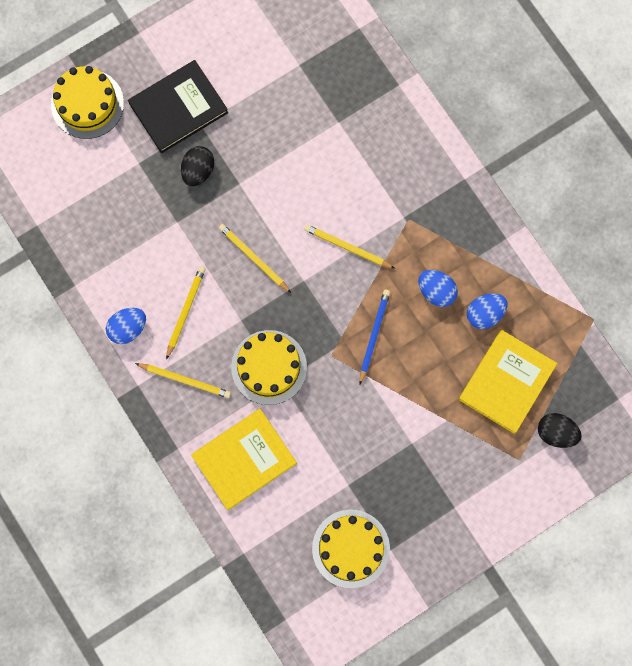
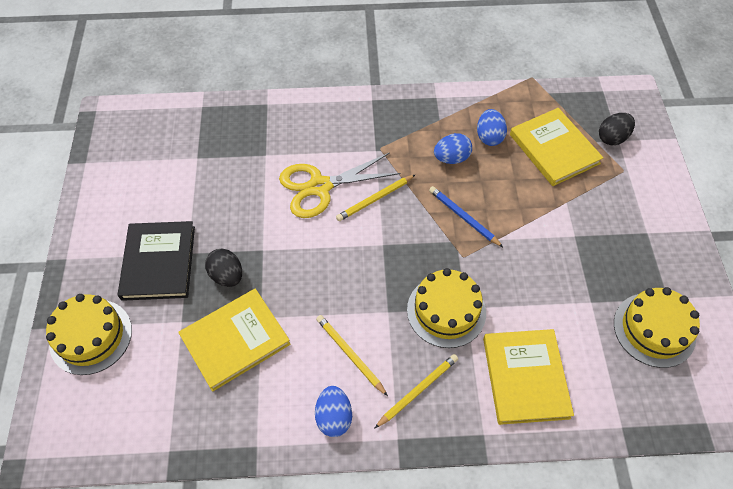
camera: 60 degrees left, 20 degrees down
(146, 215) = (235, 340): none -> yellow book
(254, 258) = (338, 272): yellow pencil -> none
(332, 191) = (320, 187): none -> yellow scissors

